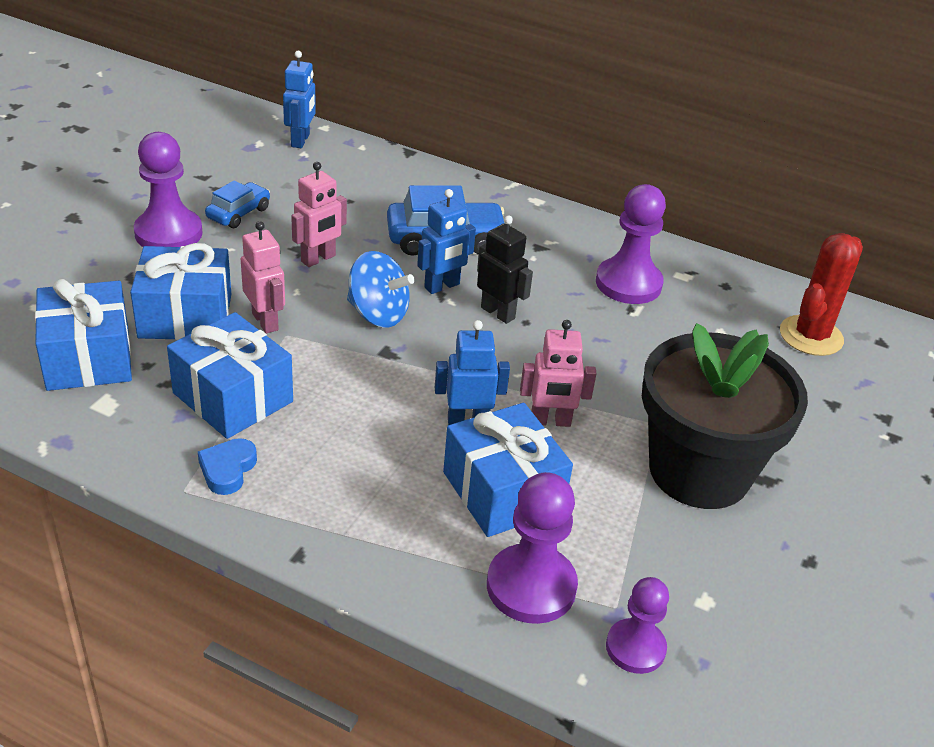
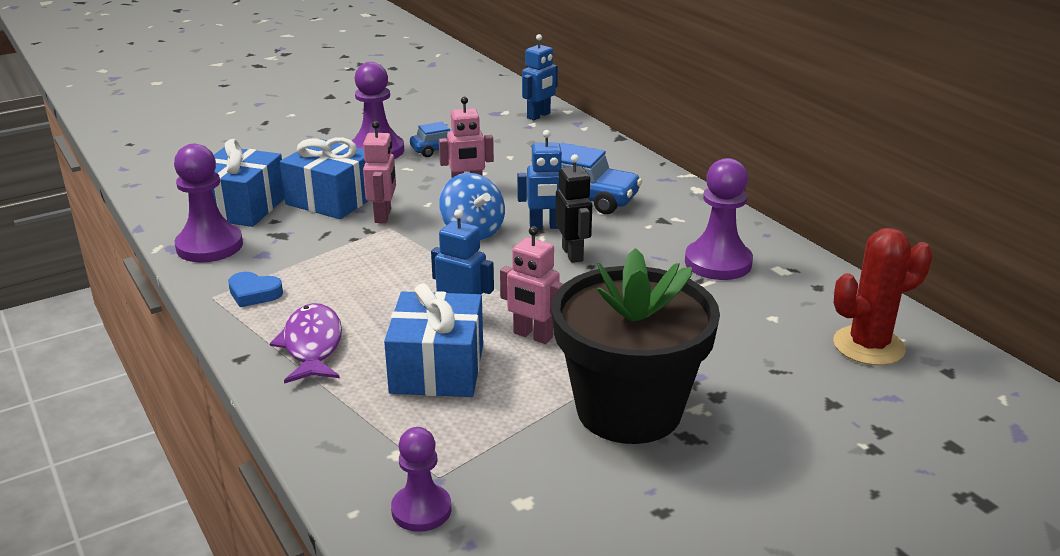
camera: 35 degrees right, 10 degrees down
(227, 469) = (254, 293): blue heart -> blue heart turned 120 degrees counterclockwise
(233, 397) = (307, 253): blue gift -> none
(357, 511) = (312, 345): none -> purple fish
(531, 586) = (385, 437): purple pawn -> purple pawn (209, 246)

